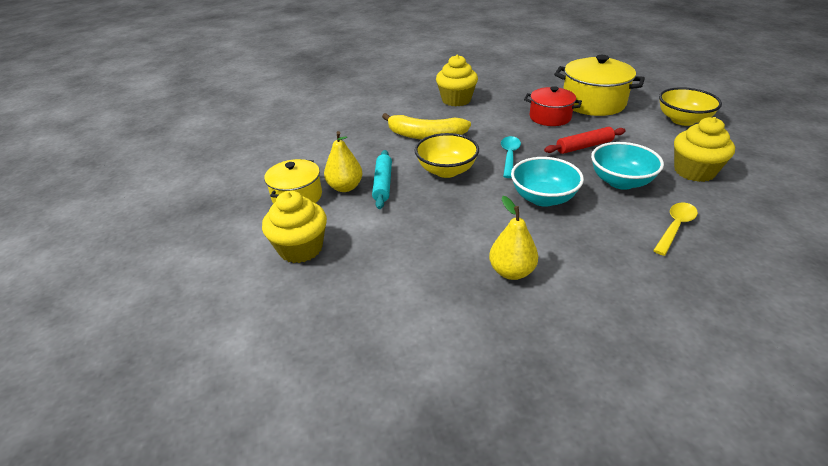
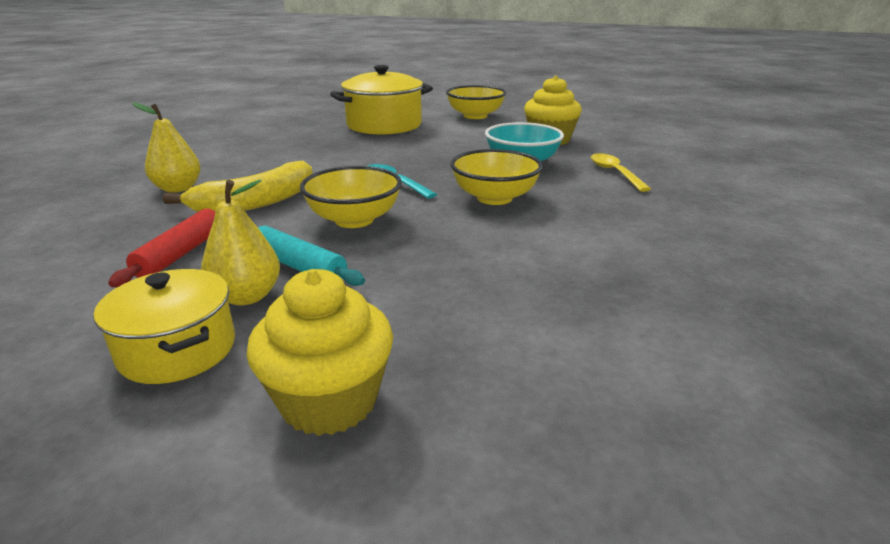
camera: 55 degrees left, 10 degrees down
(456, 100) = (229, 163): yellow cupcake -> none
(511, 271) = (597, 259): yellow pear -> yellow pear (178, 188)
(543, 198) = (494, 198): turquoise bowl -> yellow bowl
(550, 117) = (367, 145): red pot -> none
(584, 146) = (443, 153): red rolling pin -> red rolling pin (181, 254)

